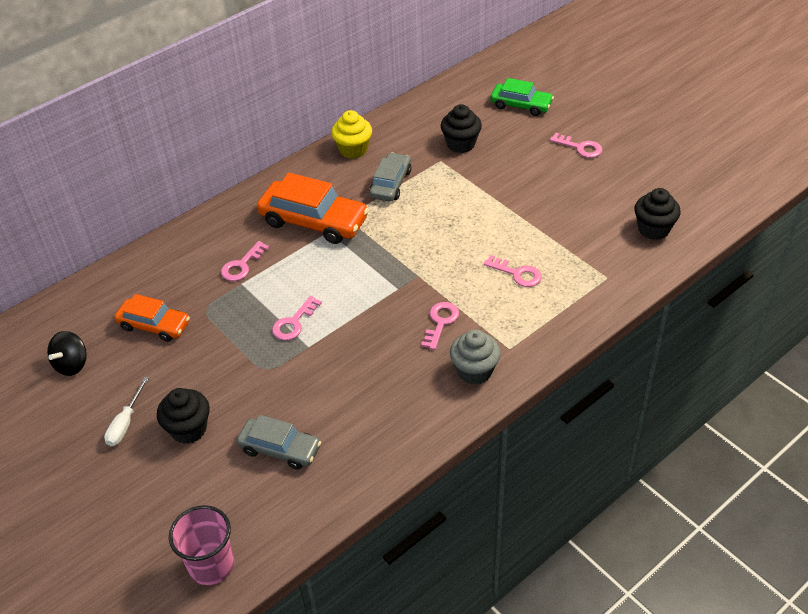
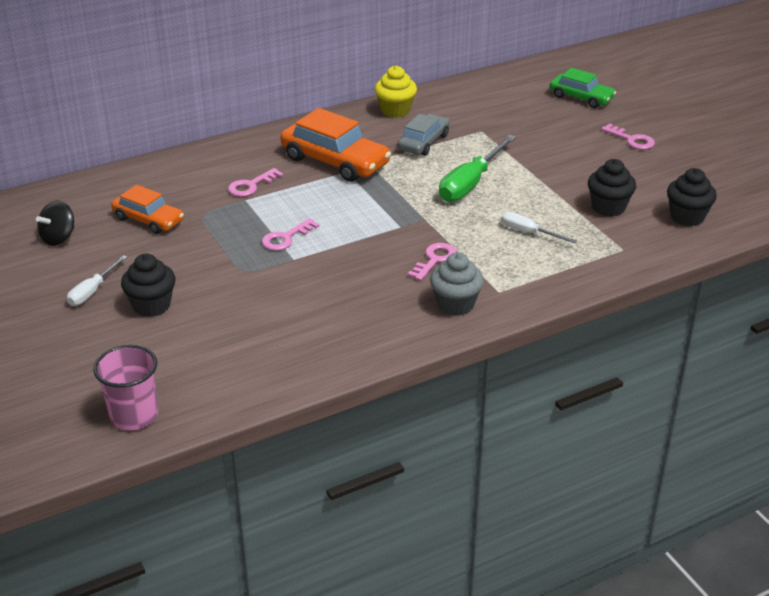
camera: 10 degrees right, 10 degrees down
(280, 449) = (235, 335): grey car -> none
(448, 225) = (470, 183): none -> green screwdriver
(461, 144) = (507, 120): black cupcake -> black cupcake (608, 207)
(517, 273) = (528, 232): pink key -> white screwdriver

